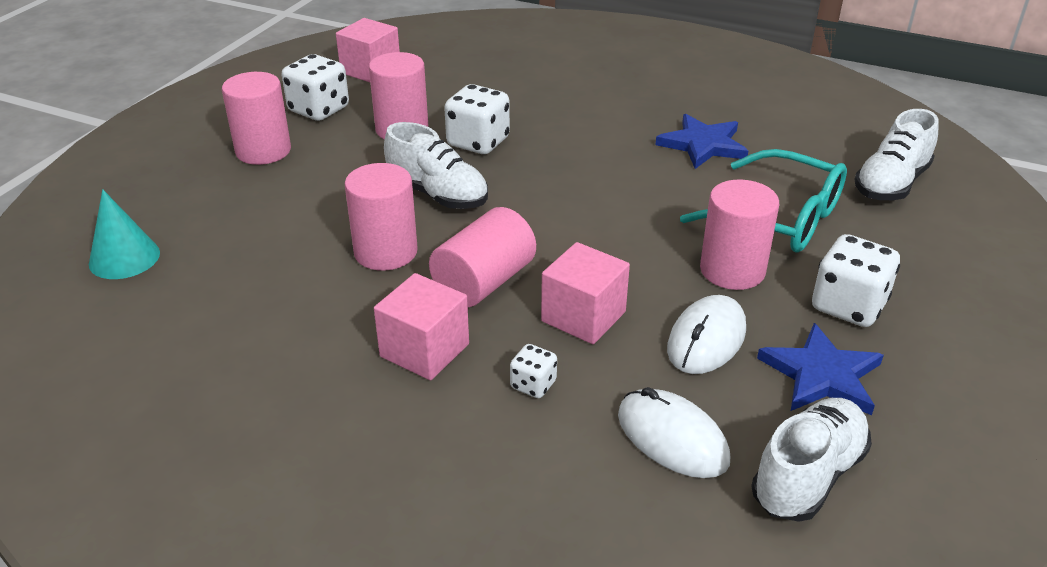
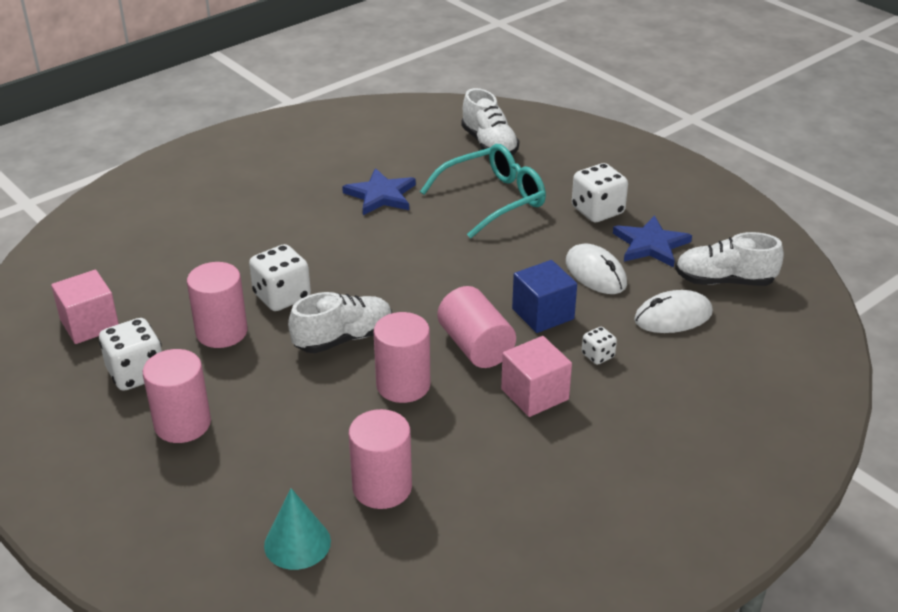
camera: 65 degrees left, 0 degrees up
(583, 316) = (543, 314): pink cube -> blue cube
(732, 270) = (535, 238): pink cylinder -> pink cylinder (382, 487)
(807, 476) = (724, 281): white shoe -> white shoe turned 60 degrees counterclockwise

